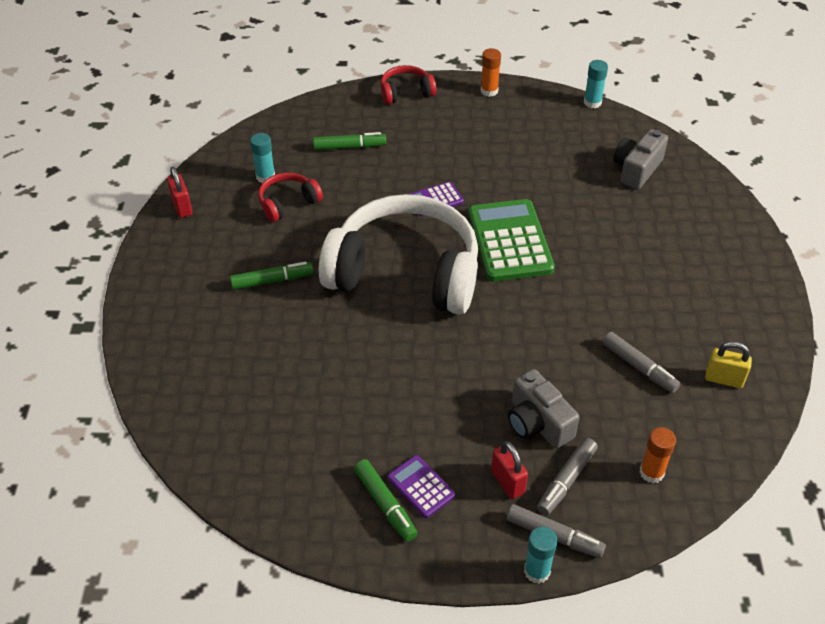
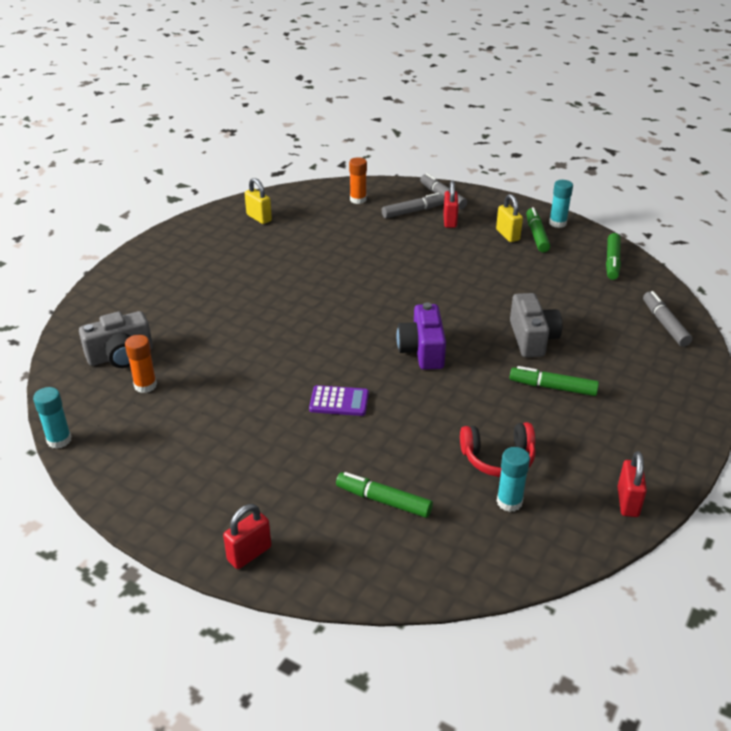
camera: 150 degrees left, 10 degrees down
(271, 491) = (612, 262): none -> green marker
(405, 272) = (422, 350): white headphones -> purple camera
(406, 92) = (249, 554): red headphones -> red padlock
(421, 487) = (507, 235): purple calculator -> yellow padlock
(489, 91) = (148, 508): orange glue stick -> orange glue stick (145, 385)
(509, 241) = (307, 341): green calculator -> none
(537, 571) = (465, 189): turquoise glue stick -> turquoise glue stick (557, 223)
(538, 423) = (404, 237): grey camera -> grey camera (532, 338)
(639, 367) = (305, 239): grey marker -> grey marker (664, 324)

